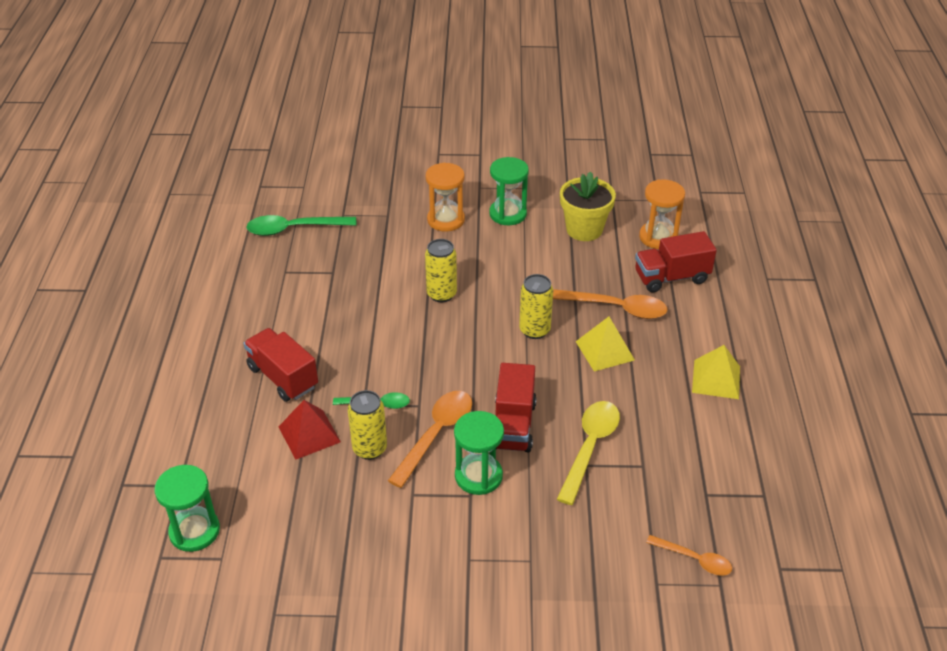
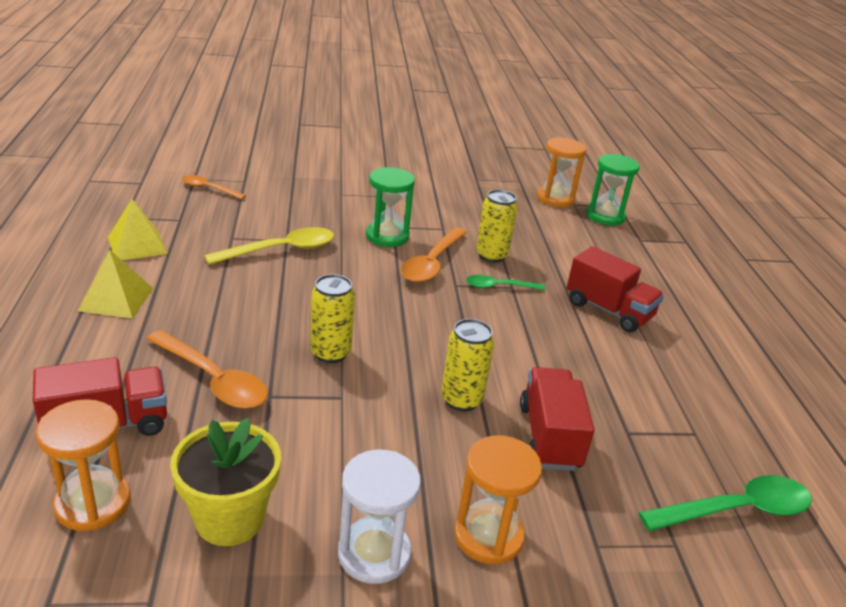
camera: 170 degrees right, 10 degrees down
(242, 569) = (555, 198): none -> orange hourglass
(309, 434) = (553, 267): red pyramid -> none
(508, 214) = (374, 553): green hourglass -> white hourglass
(513, 425) = (356, 267): red truck -> red truck (549, 437)
(590, 447) = (280, 250): yellow spoon -> yellow spoon turned 135 degrees counterclockwise
(605, 350) = (243, 329): yellow pyramid -> yellow pyramid (137, 245)
(616, 308) = (213, 380): orange spoon -> orange spoon turned 150 degrees counterclockwise

